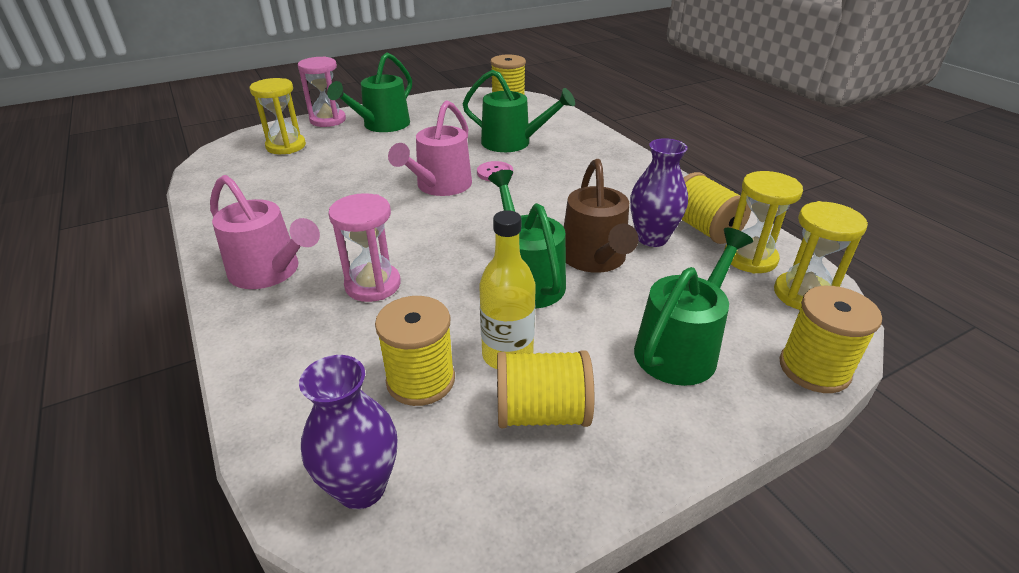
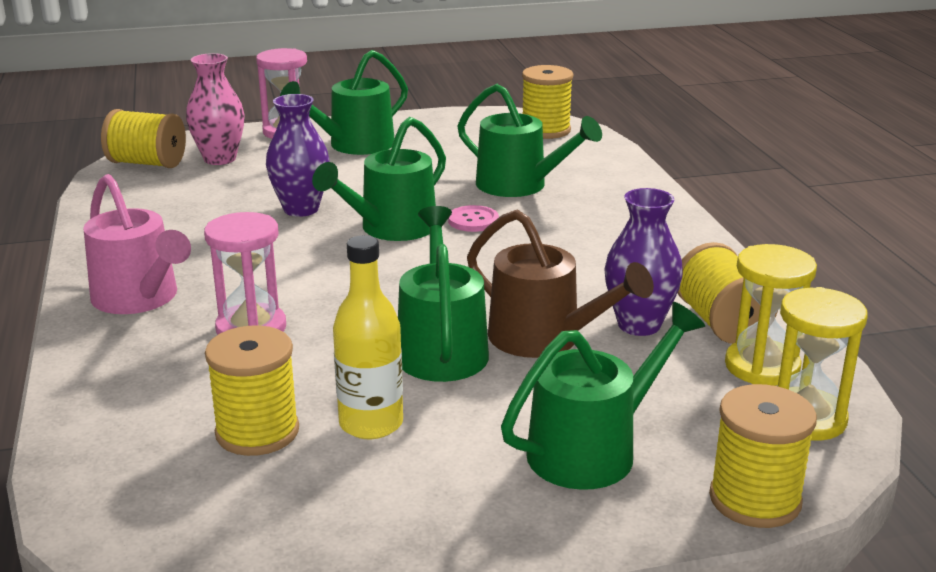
camera: 15 degrees right, 10 degrees down
(286, 146) = (220, 159): yellow hourglass -> pink vase
(361, 487) = (145, 516): purple vase -> purple vase (301, 209)
(440, 186) = (391, 229): pink watering can -> green watering can
(541, 413) = (377, 486): yellow spool -> yellow spool (147, 163)
(595, 259) = (545, 339): brown watering can -> brown watering can turned 60 degrees counterclockwise

